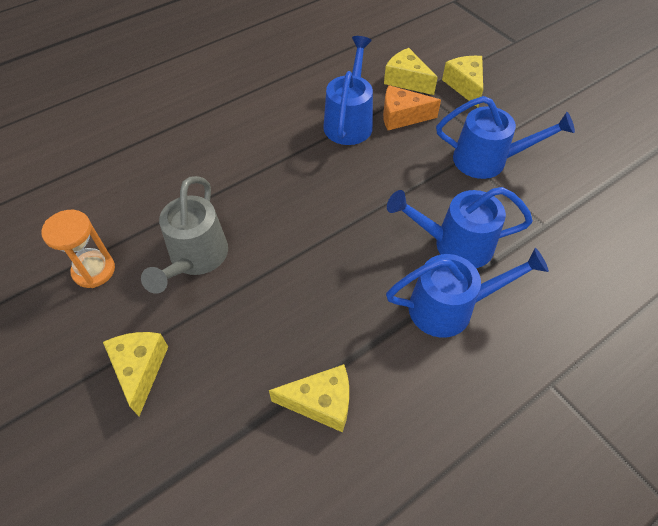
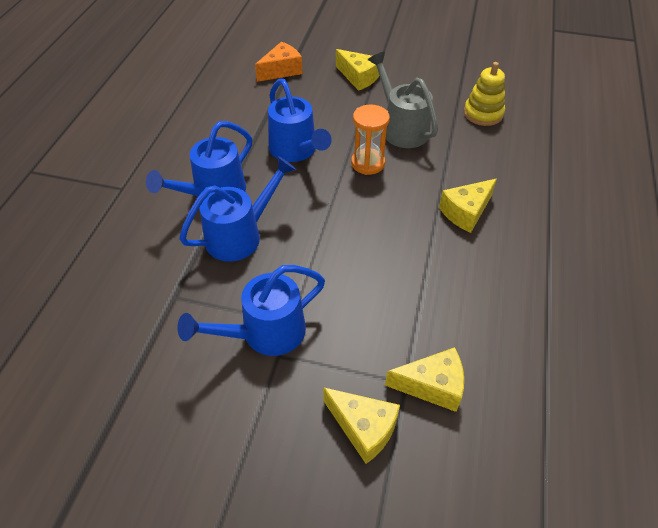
camera: 140 degrees right, 5 degrees down
(94, 270) = (445, 93): orange hourglass -> orange hourglass (368, 163)
(104, 221) = (483, 114): none -> yellow stacking toy
(321, 403) = (253, 113): yellow cheese -> yellow cheese (466, 212)
(349, 121) = (429, 290): blue watering can -> blue watering can (296, 151)
(402, 117) = (388, 329): orange cheese -> orange cheese (281, 70)

